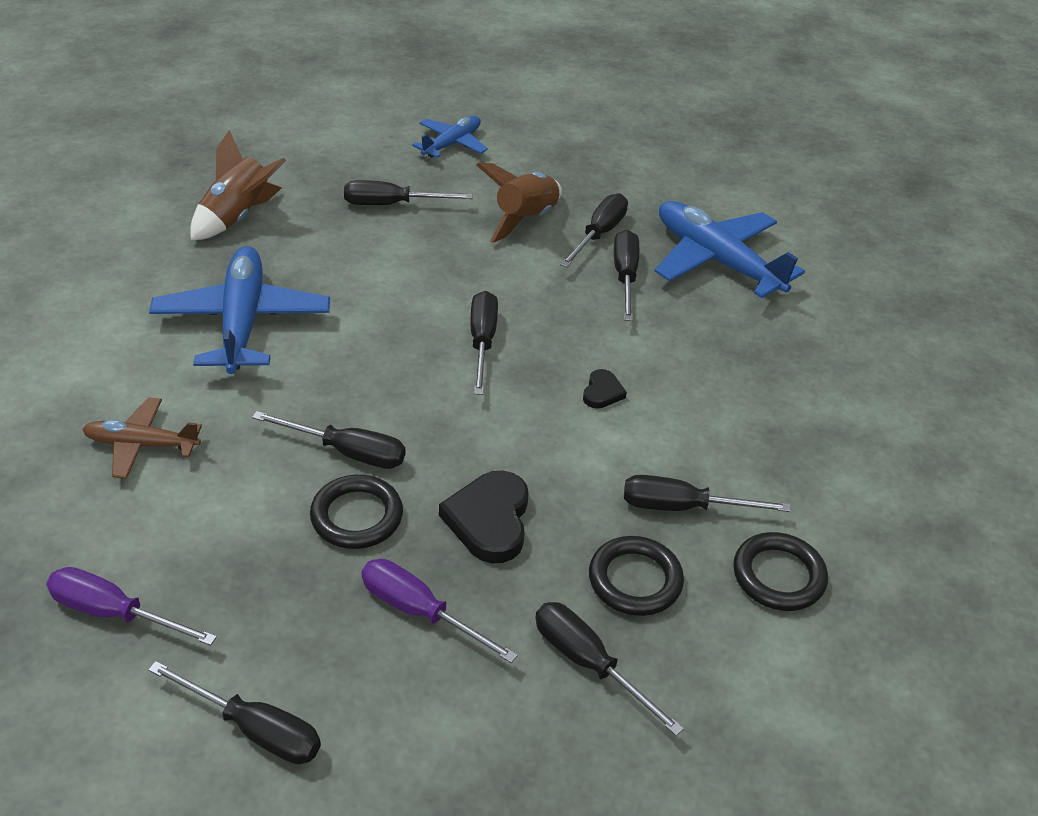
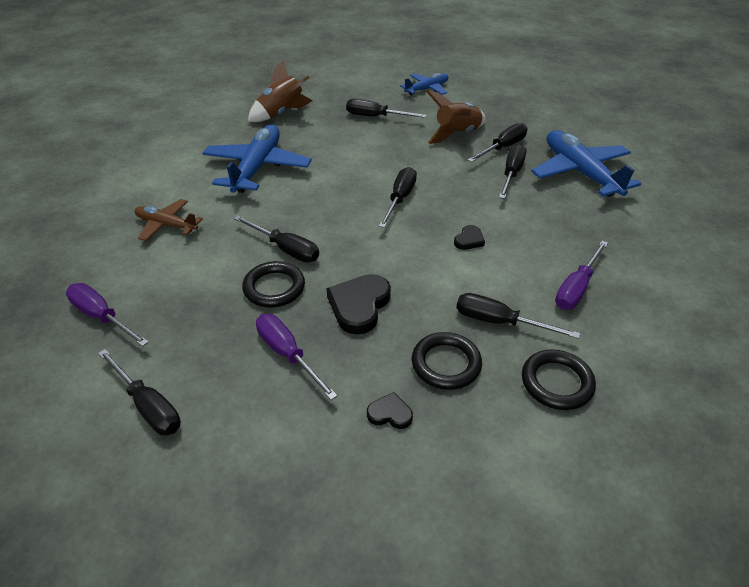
camera: 20 degrees right, 0 degrees up
(588, 663) = (390, 414): black screwdriver -> black heart
(763, 439) = (576, 288): none -> purple screwdriver

